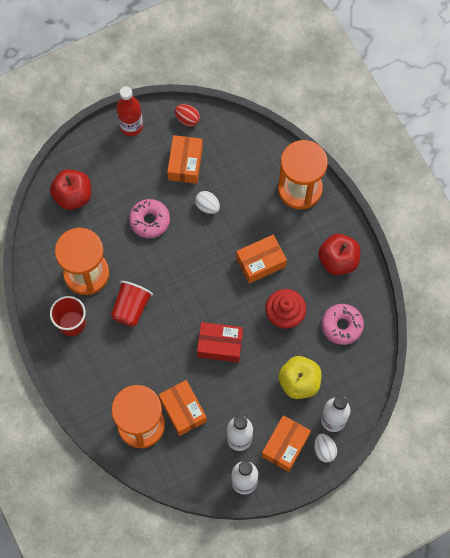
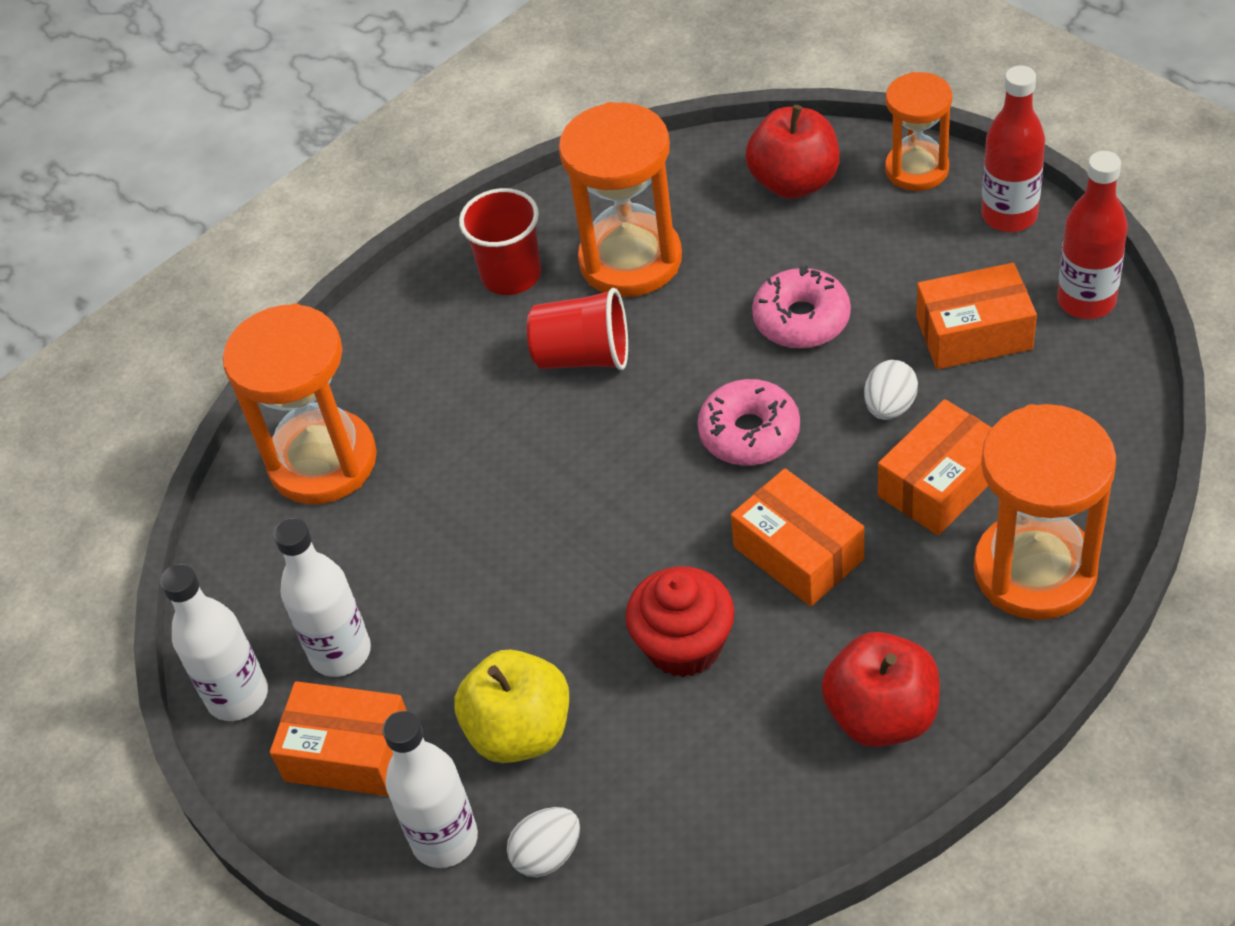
camera: 80 degrees right, 20 degrees down
(89, 148) = (916, 169): none -> orange hourglass
(183, 410) = (378, 524): orange box -> orange box (940, 483)
(187, 119) = (1086, 301): red egg -> red bottle
(220, 345) = (557, 541): red box -> none
(324, 450) = (359, 843): white egg -> white egg (547, 854)
(342, 326) = (705, 780): pink donut -> pink donut (749, 433)

